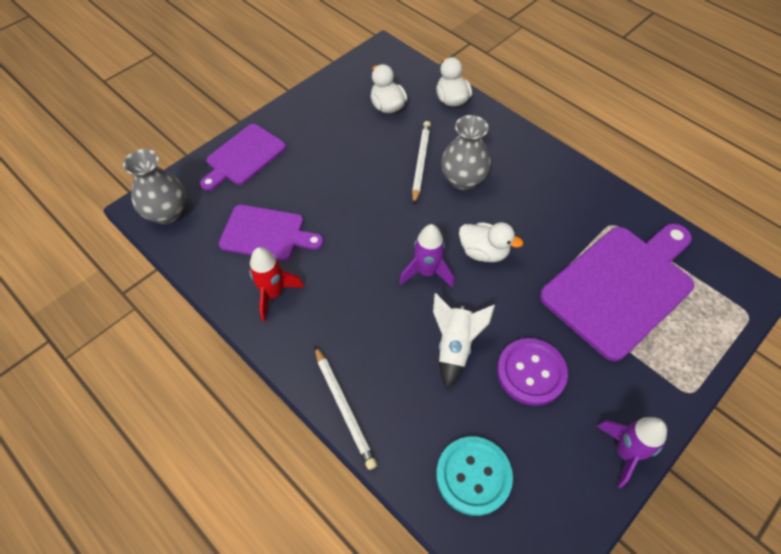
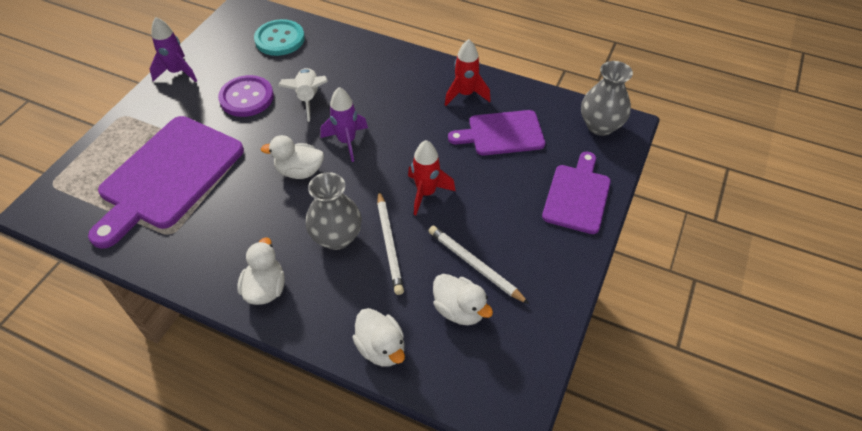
camera: 160 degrees right, 5 degrees down
(344, 408) = (376, 48): white pencil -> white pencil (475, 265)
(371, 195) = (426, 193): none -> red rocket
(529, 157) = (265, 288): none -> white duck

